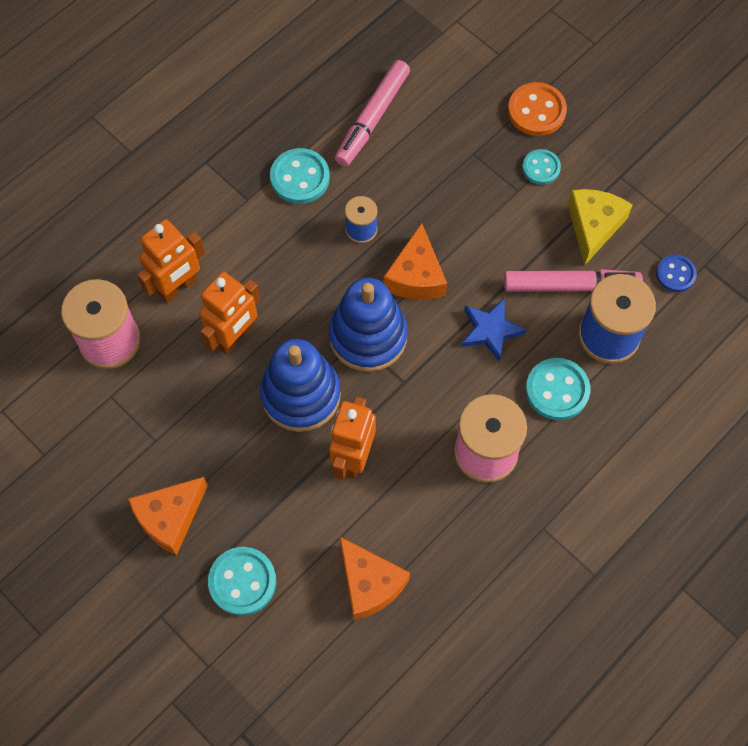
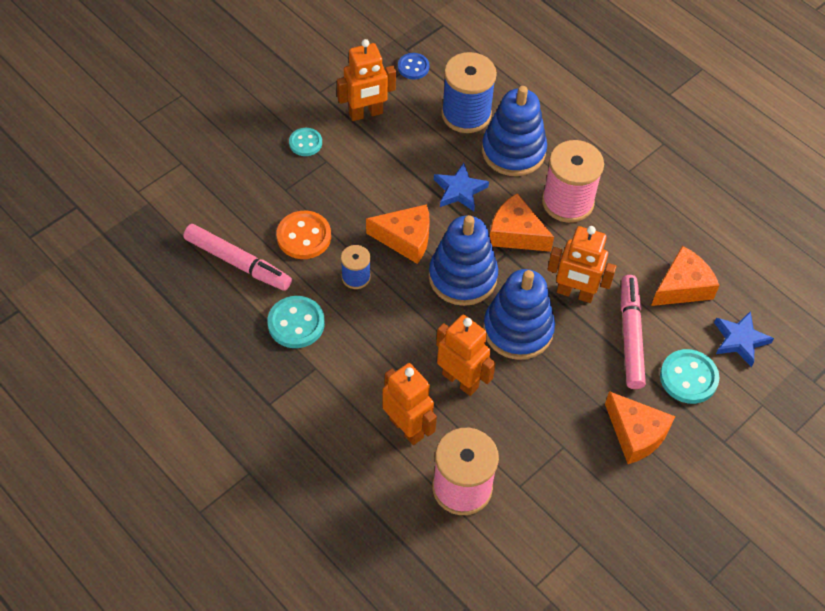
camera: 90 degrees left, 10 degrees down
(296, 648) = (740, 340): none -> blue star
(433, 392) = (515, 233): none -> orange cheese
(536, 111) = (247, 141): orange button -> orange button (304, 236)
(557, 390) = (513, 151): turquoise button -> blue stacking toy
(570, 285) = (420, 134): pink marker -> pink marker (630, 336)
(593, 226) = (366, 113): yellow cheese -> orange robot

